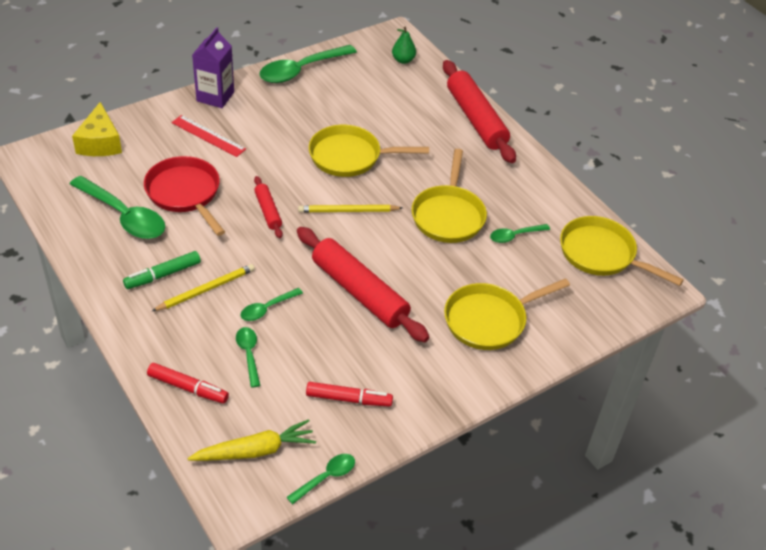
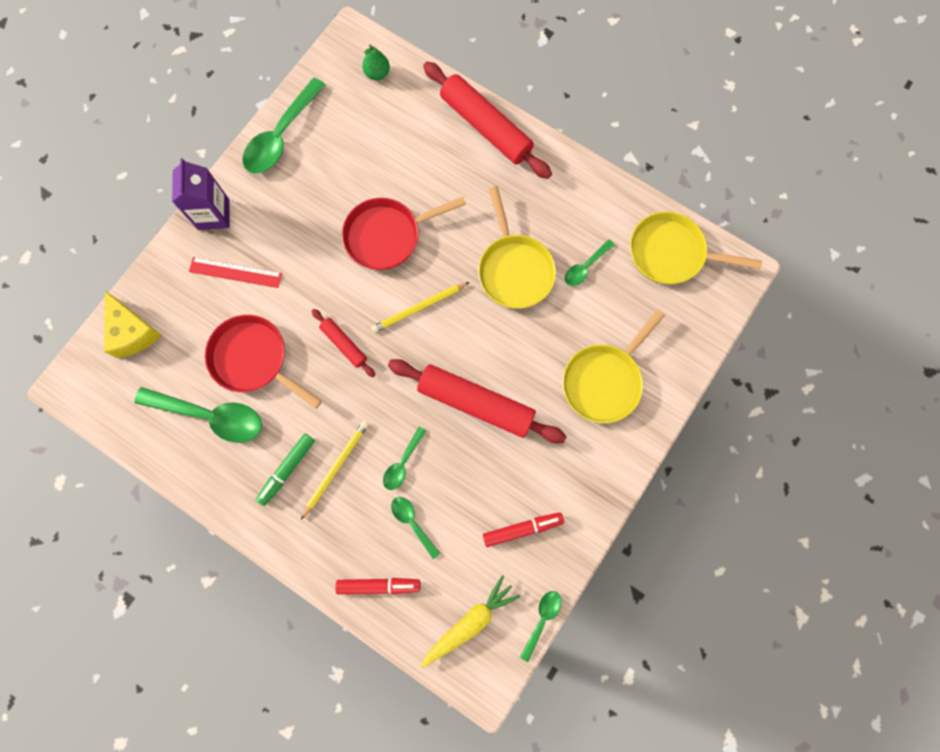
camera: 20 degrees left, 30 degrees up
(350, 156) = (387, 236): yellow pan -> red pan

